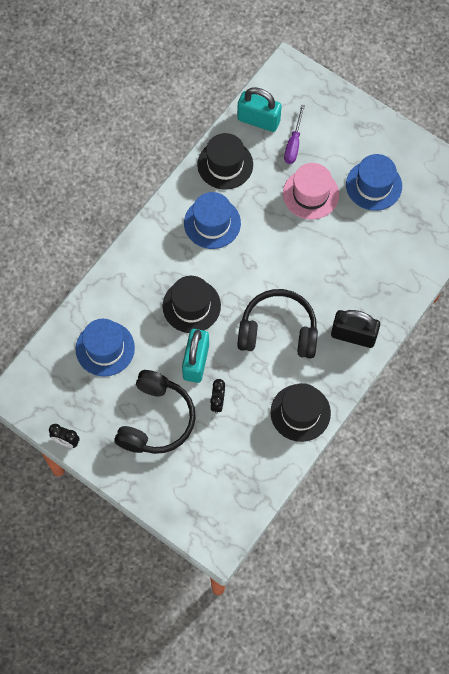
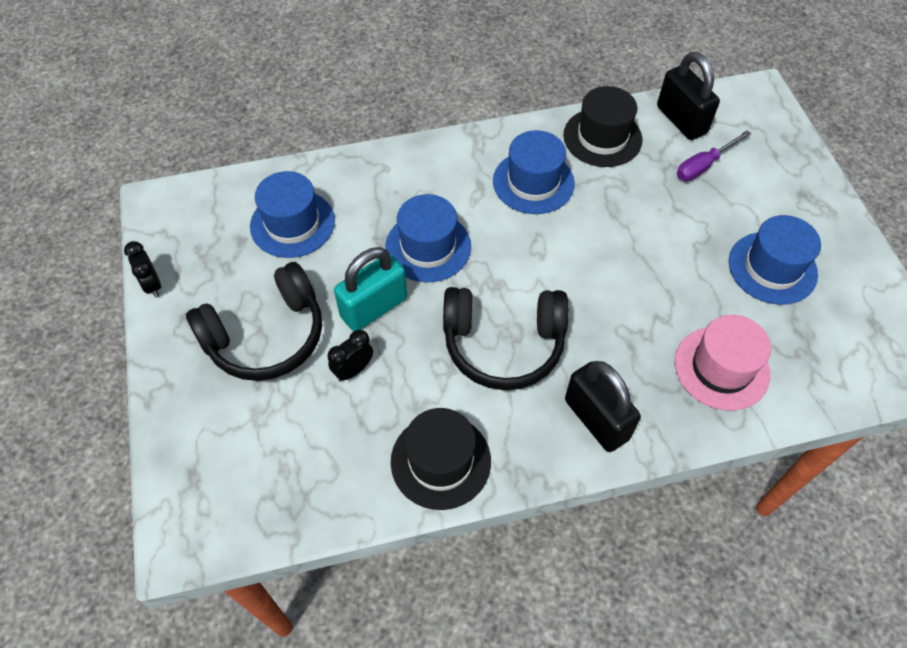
camera: 40 degrees right, 10 degrees down
(191, 306) = (428, 247): black hat -> blue hat
(258, 120) = (681, 120): turquoise padlock -> black padlock
(278, 331) = (503, 344): black headphones -> black headphones turned 135 degrees clockwise
(310, 194) = (680, 227): pink hat -> pink hat (721, 368)

